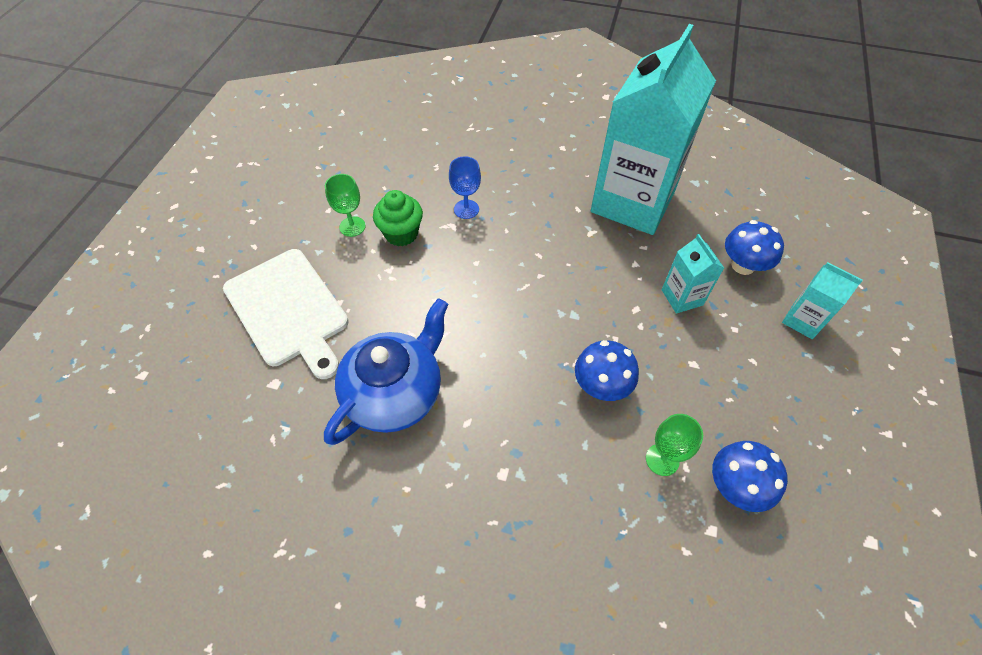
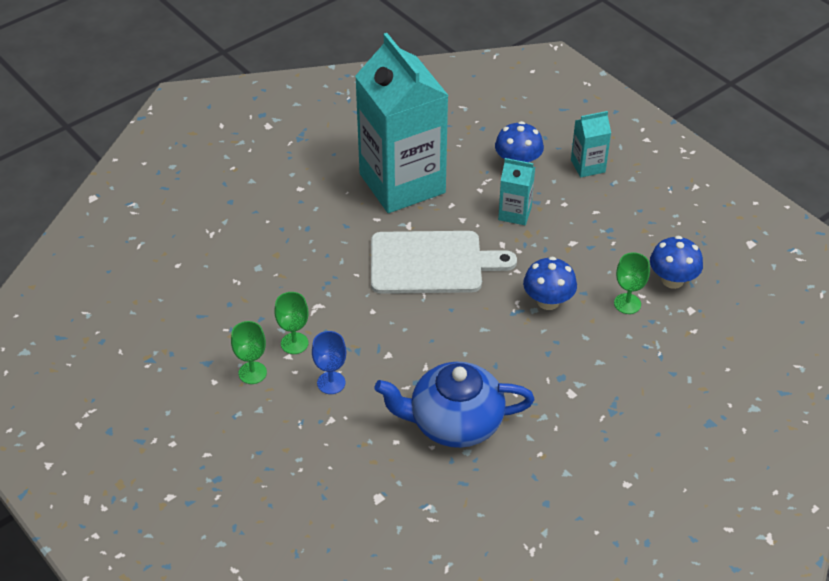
camera: 55 degrees left, 10 degrees down
(288, 310) = (308, 458): white cutting board -> white cutting board (431, 263)
(395, 393) = (454, 423): blue teapot -> blue teapot turned 75 degrees counterclockwise
(401, 234) = (294, 343): green cupcake -> green goblet
(466, 209) = (308, 287): blue goblet -> blue goblet (331, 383)

